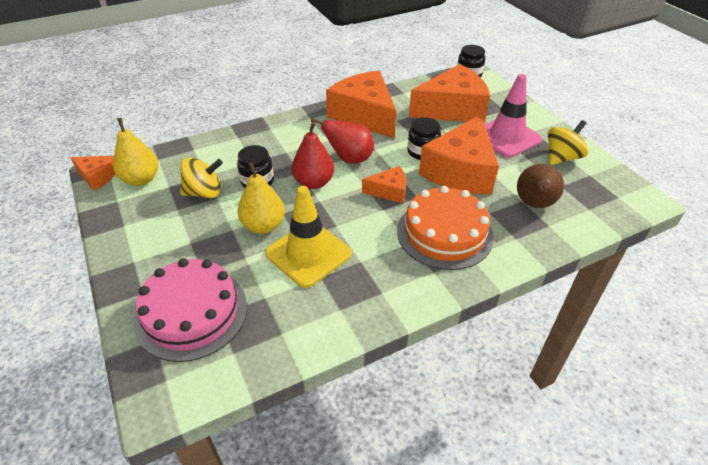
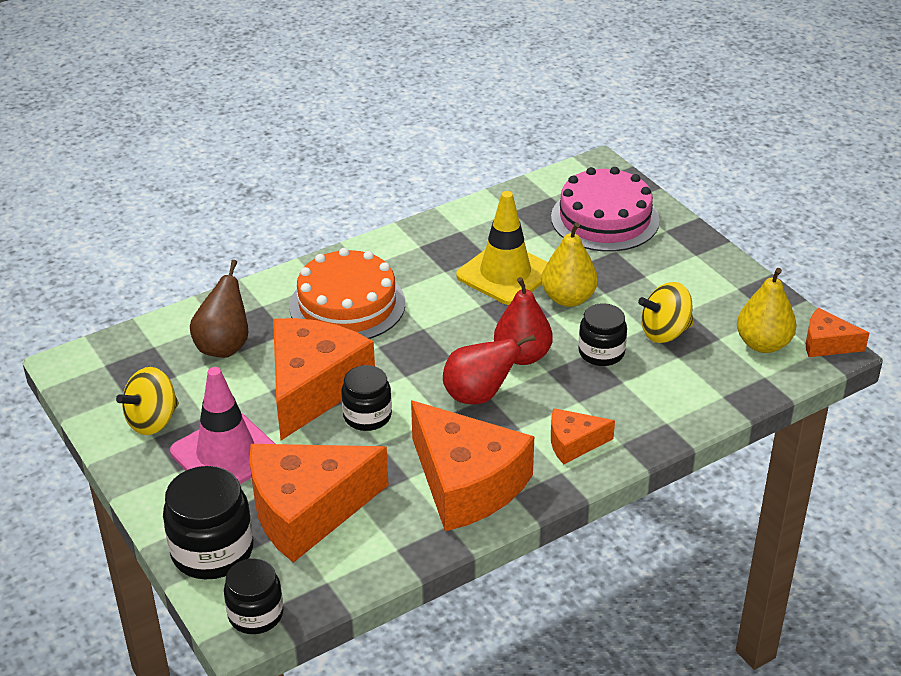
camera: 175 degrees right, 5 degrees down
(389, 191) = (416, 351): orange cheese -> orange cheese (573, 443)
(498, 96) = (212, 551): none -> black jar

